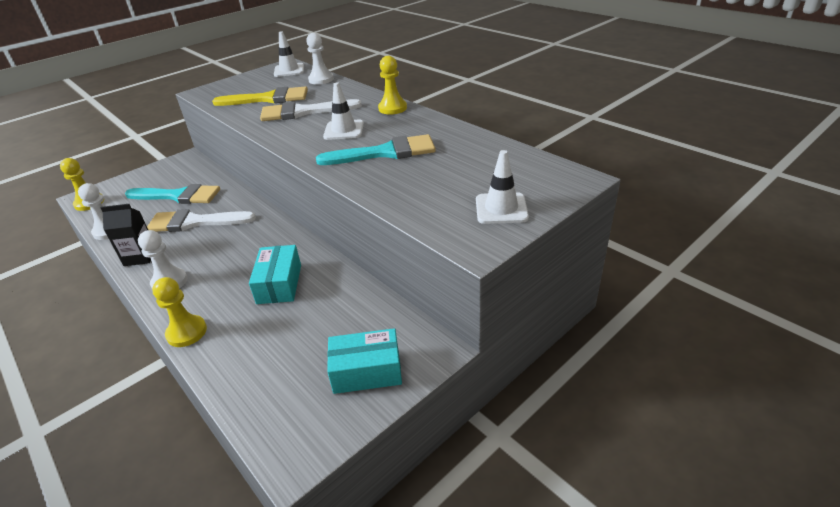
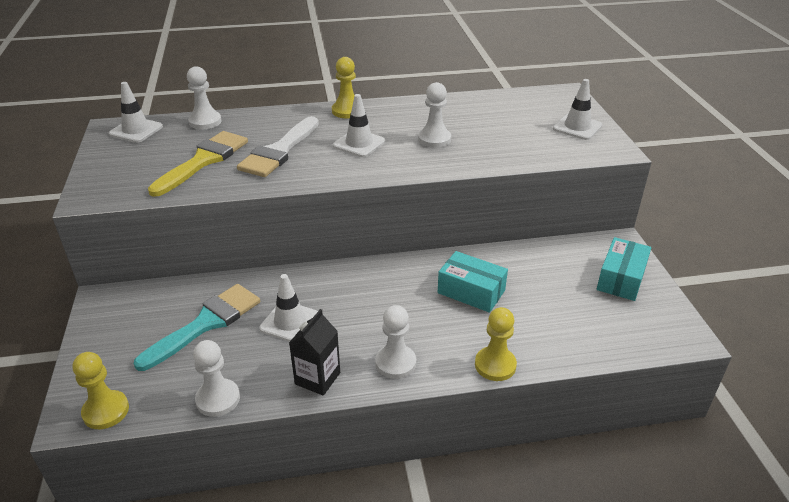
camera: 60 degrees left, 0 degrees up
(195, 222) = (290, 322): white brush -> white traffic cone
(385, 153) = (434, 139): turquoise brush -> white pawn

